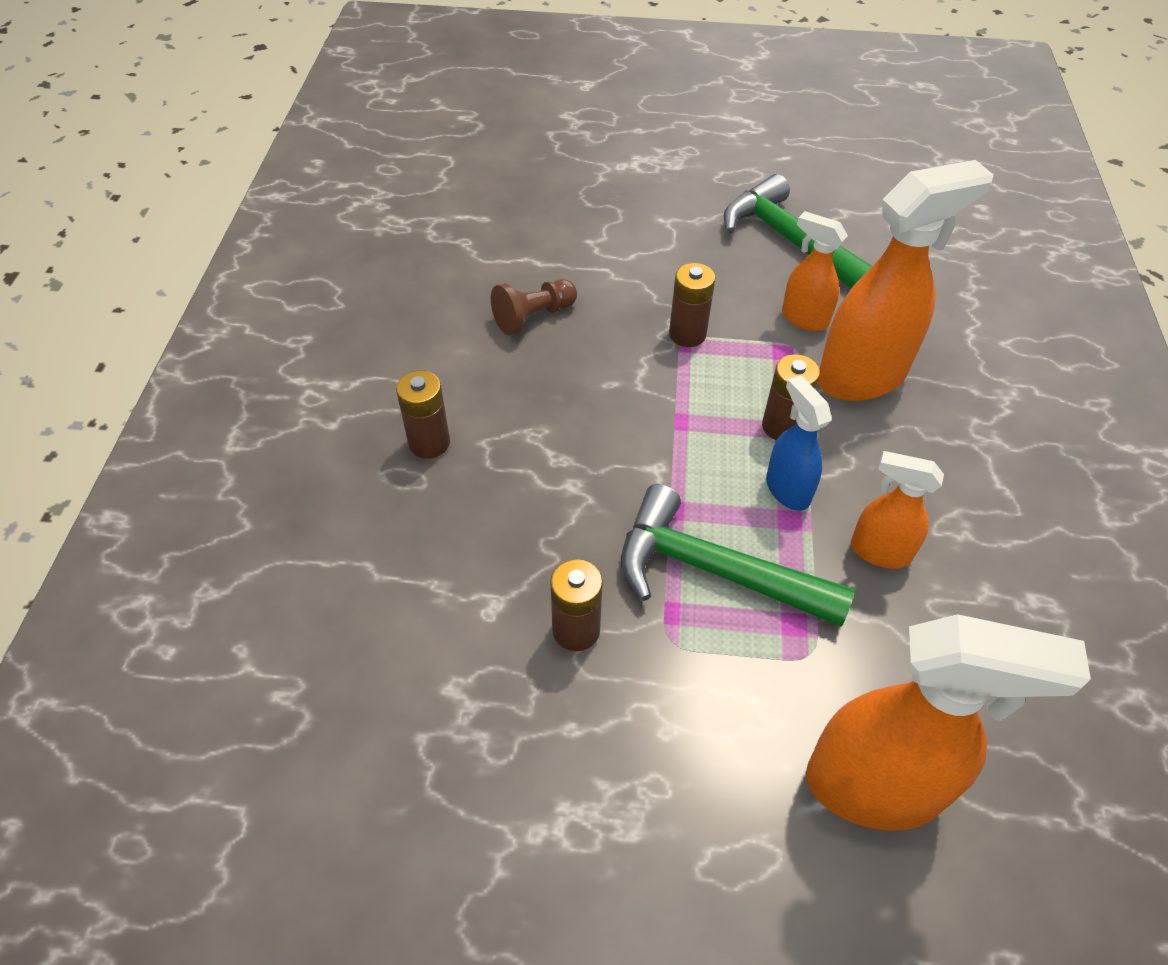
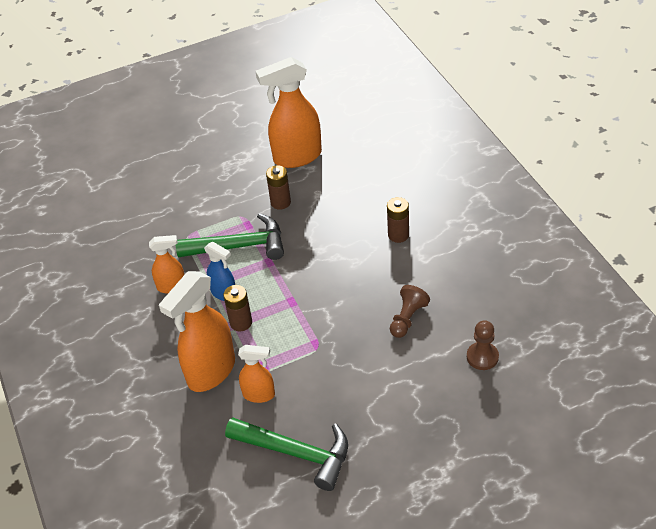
camera: 155 degrees right, 5 degrees down
(486, 235) = (482, 357): none -> brown pawn
(687, 334) = (318, 350): brown battery -> none
(874, 787) = (148, 209): orange spray bottle -> orange spray bottle (296, 157)

